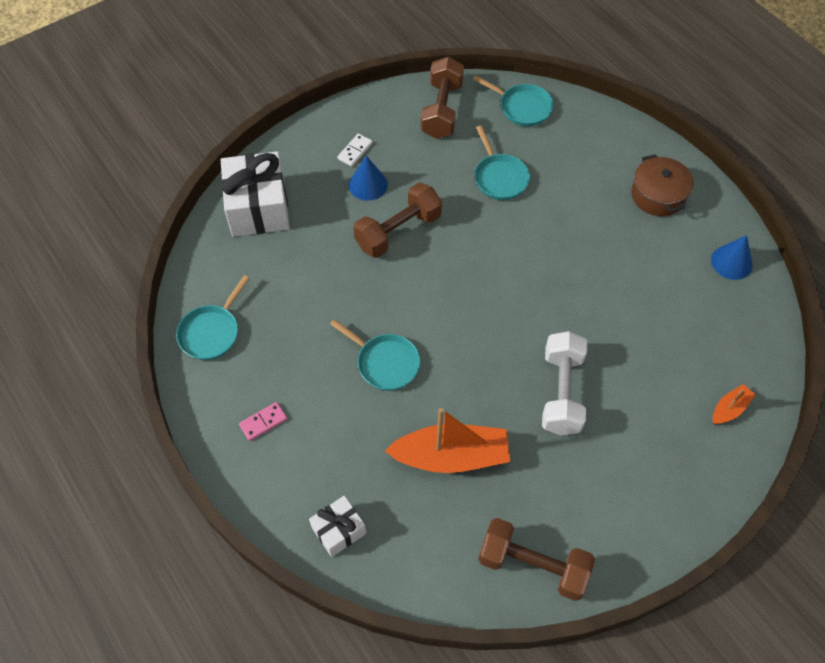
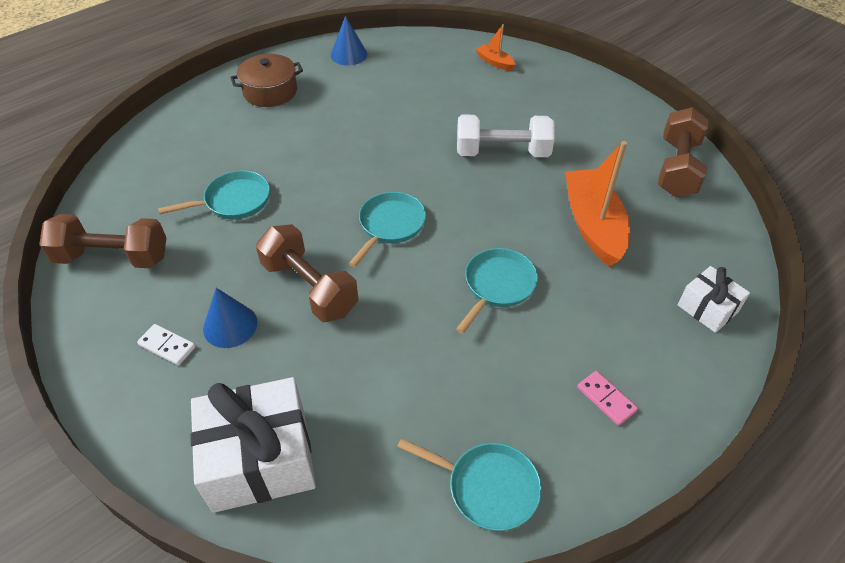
camera: 95 degrees left, 10 degrees down
(522, 107) = (127, 185): turquoise pan -> turquoise pan (390, 226)

